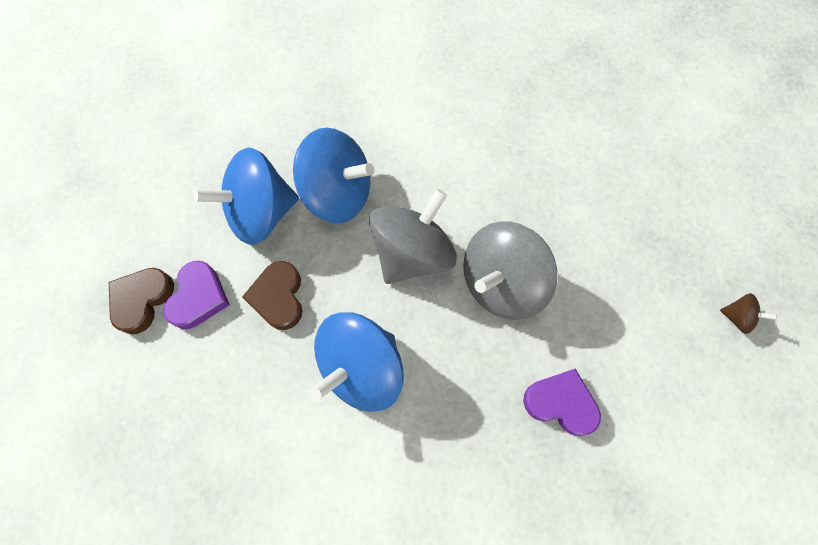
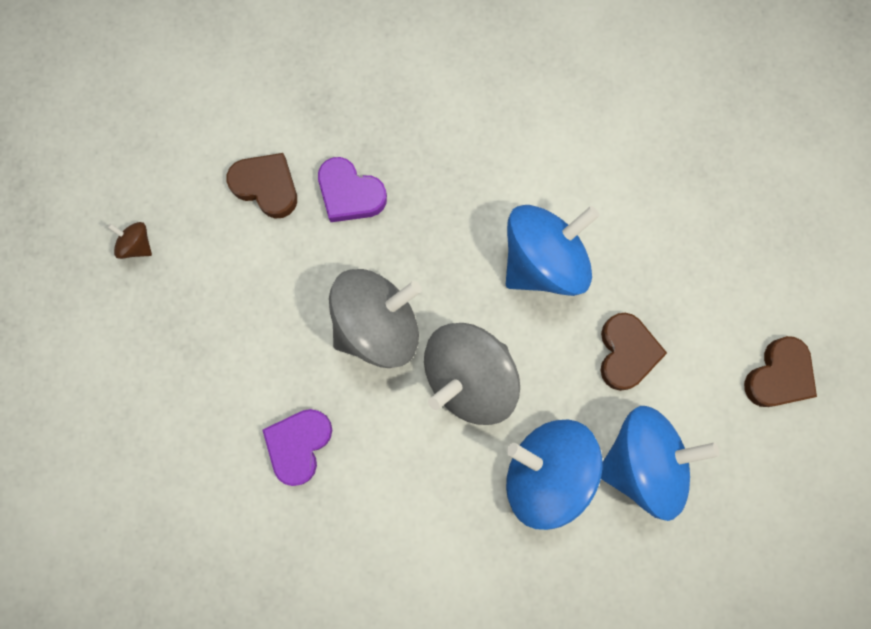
camera: 170 degrees left, 10 degrees up
(199, 297) = (715, 368): purple heart -> purple heart (299, 445)
(643, 395) = (266, 186): none -> brown heart

